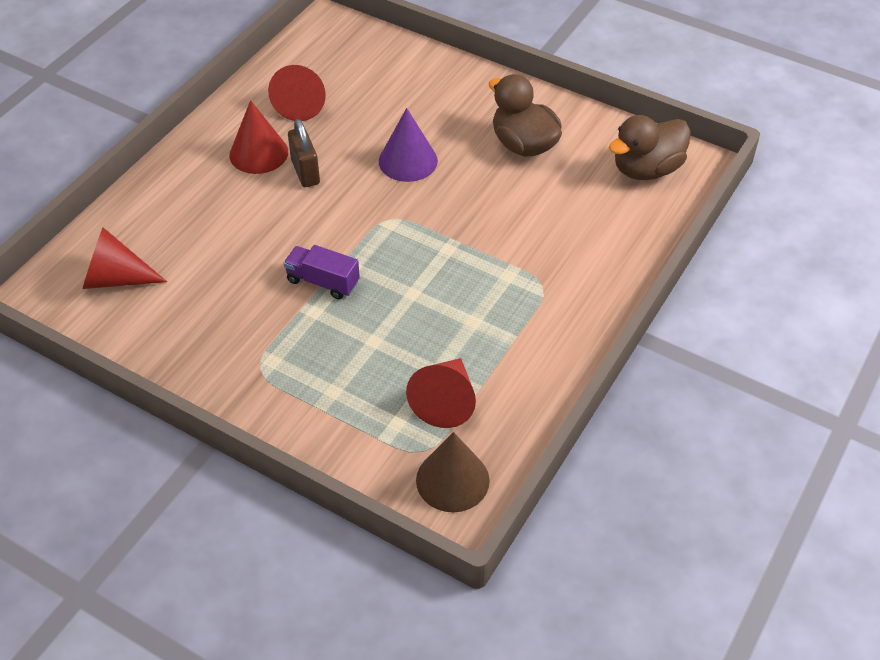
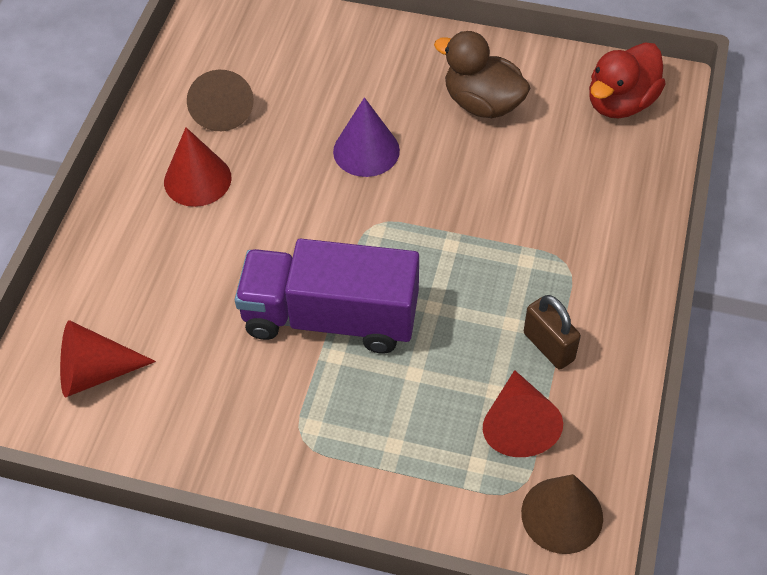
camera: 15 degrees left, 5 degrees up
(301, 103) = (222, 108): red cone -> brown cone
(305, 172) = (259, 190): brown padlock -> brown padlock (548, 346)
(323, 282) = (330, 317): purple truck -> purple truck, size x2.10
(646, 169) = (620, 103): brown duck -> red duck

